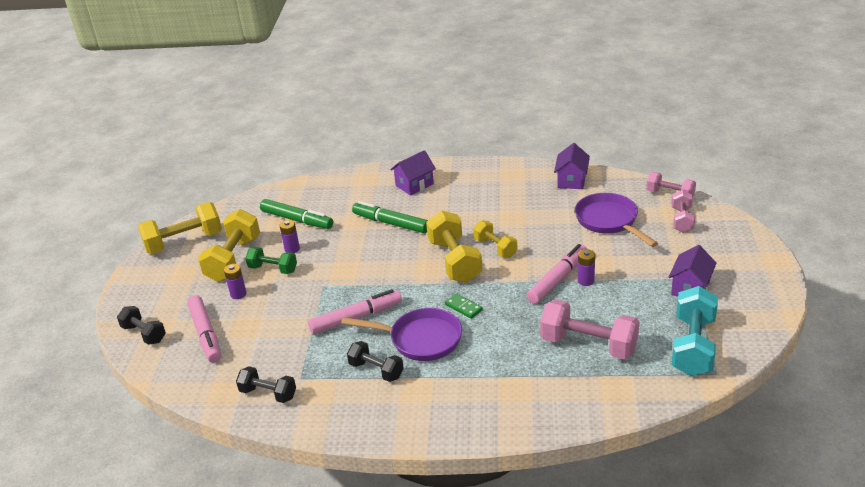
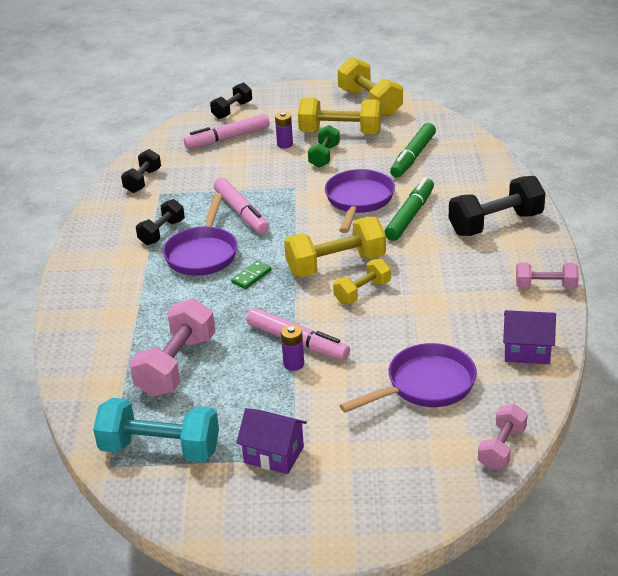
camera: 85 degrees right, 0 degrees up
(292, 249) = (358, 161): purple battery -> none
(359, 249) = (358, 201): none -> purple pan
(414, 185) = (495, 224): purple house -> black dumbbell
(682, 220) = (433, 457): pink dumbbell -> pink dumbbell (545, 287)

